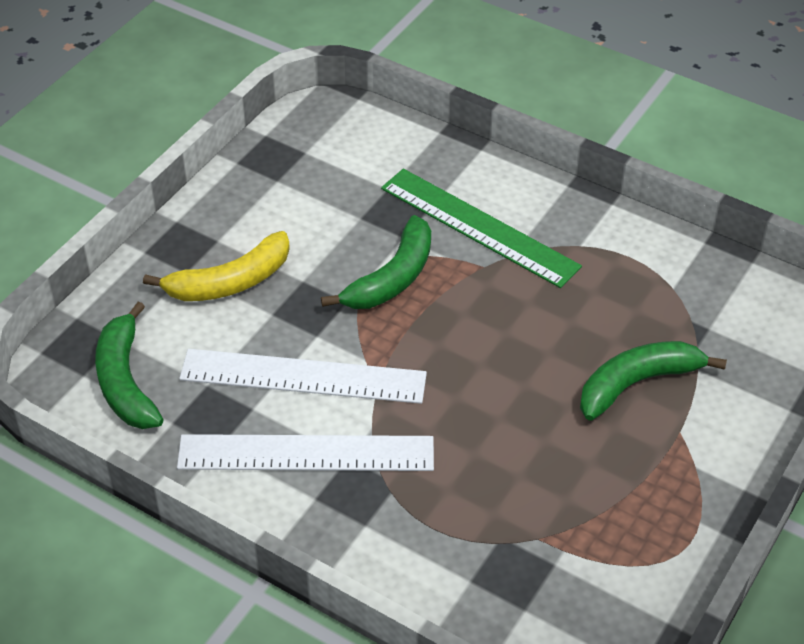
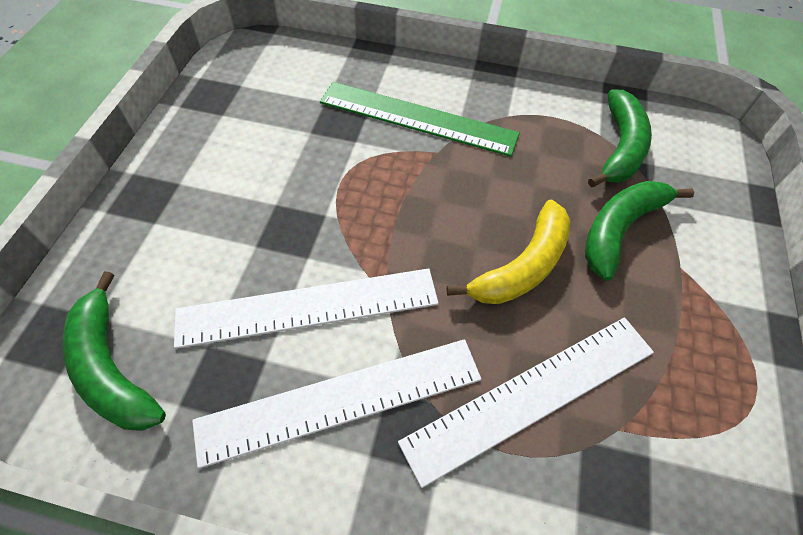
camera: 20 degrees left, 10 degrees up
(230, 282) = (203, 223): yellow banana -> yellow banana (522, 266)
(392, 278) = (360, 181): green banana -> green banana (620, 148)
(473, 493) = (531, 395): none -> white ruler

